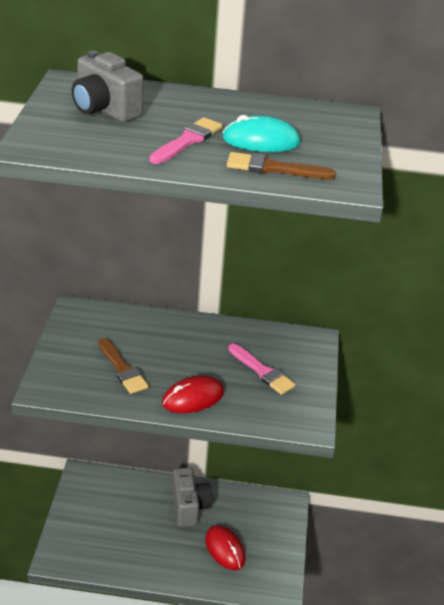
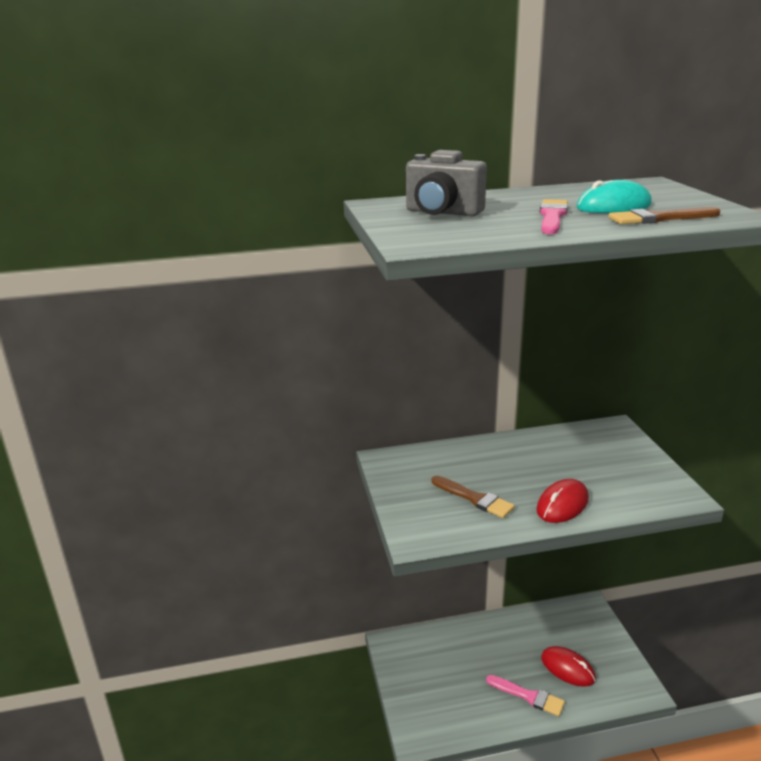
camera: 15 degrees left, 10 degrees down
(189, 507) = (508, 640): grey camera -> none
(262, 371) = (600, 464): pink brush -> pink brush (528, 696)

